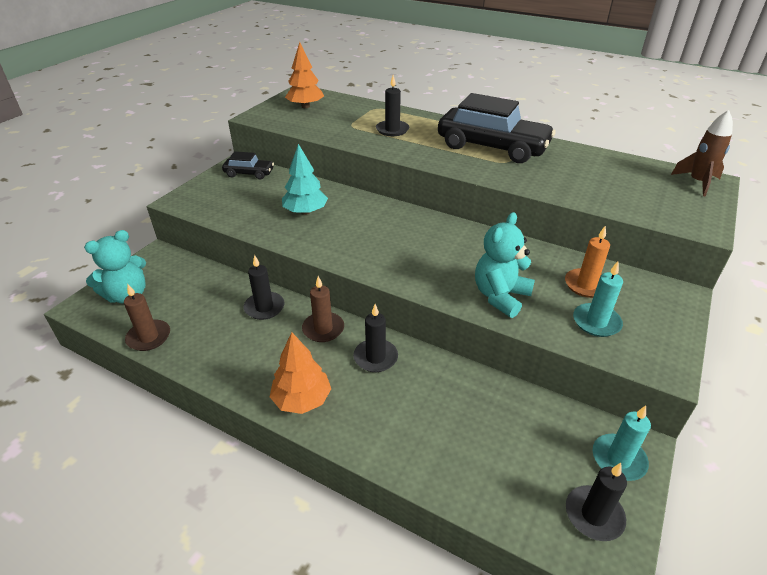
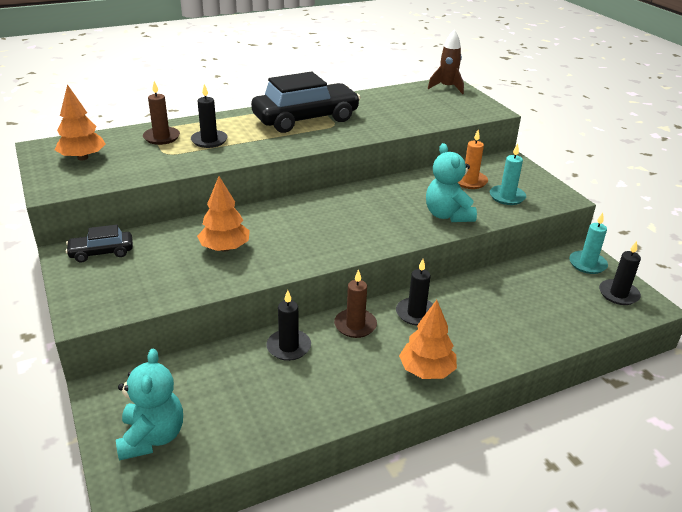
camera: 55 degrees left, 5 degrees down
(149, 337) = (246, 440): brown candle -> brown candle (161, 137)
(249, 173) = (101, 253): black car -> black car turned 150 degrees counterclockwise
(305, 211) = (225, 248): turquoise tree -> orange tree

